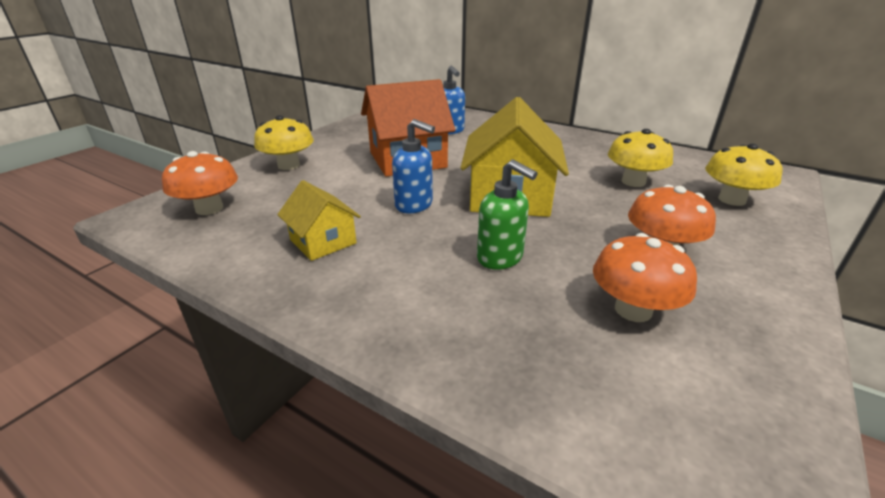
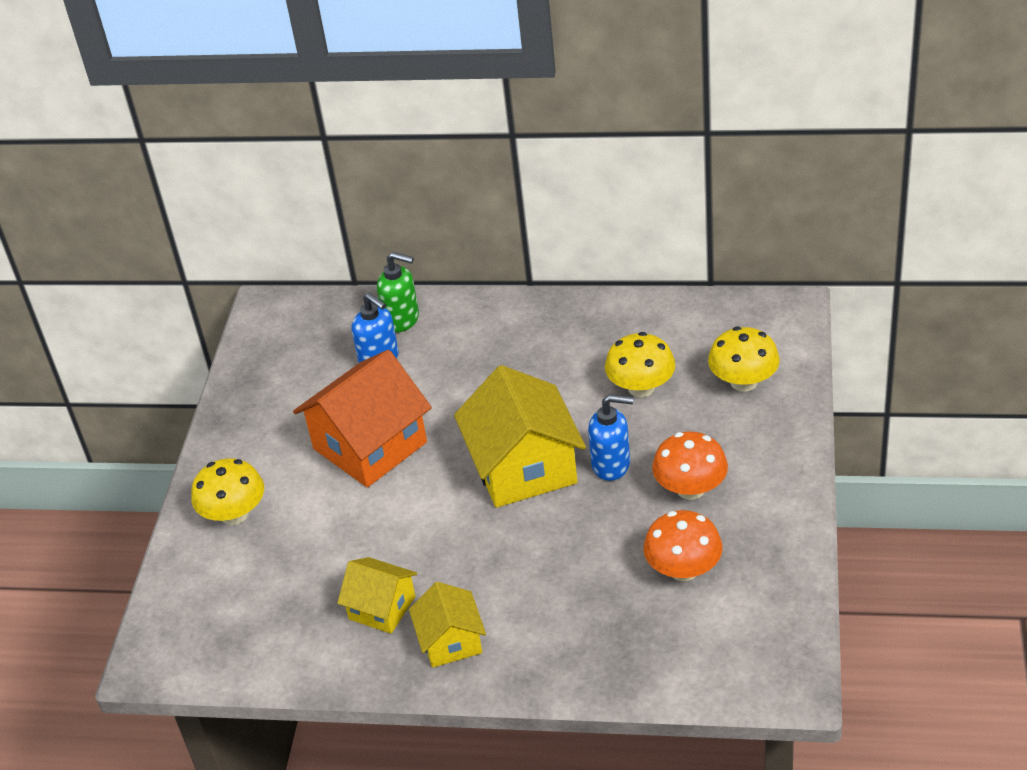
camera: 20 degrees left, 10 degrees up
(209, 208) = (220, 617): orange mushroom -> none
(354, 285) = (451, 641): none -> yellow house
(414, 205) = (433, 521): blue soap dispenser -> blue soap dispenser (611, 465)
(500, 258) = (556, 558): green soap dispenser -> green soap dispenser (402, 319)

